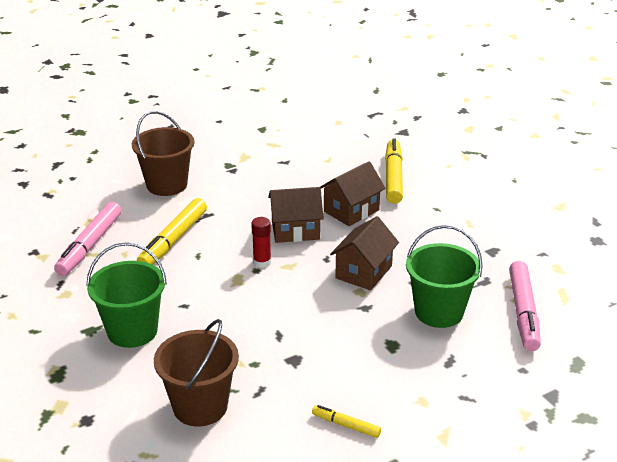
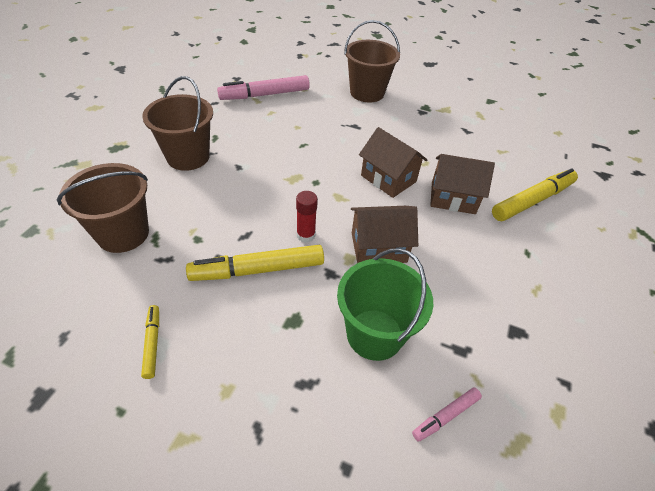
camera: 50 degrees right, 15 degrees up
(132, 331) = (188, 157): green bucket -> brown bucket
(173, 240) = (308, 125): yellow marker -> yellow marker (257, 270)
(262, 262) = (328, 180): red glue stick -> red glue stick (305, 235)
(523, 312) = (446, 416): pink marker -> pink marker, size x0.51

